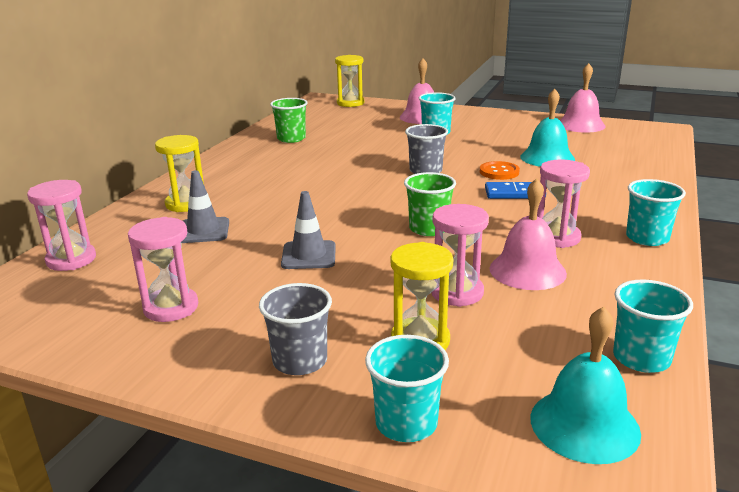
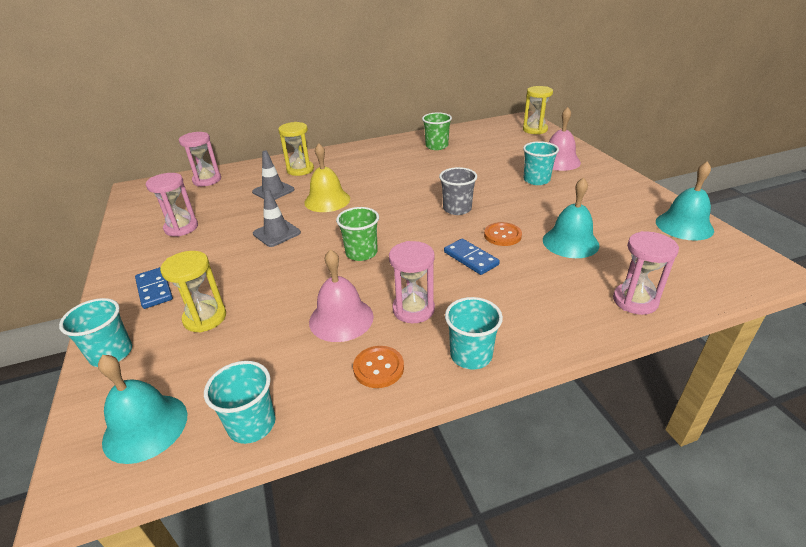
camera: 50 degrees right, 10 degrees up
(291, 212) = (327, 200): none -> yellow bell
(300, 361) = (154, 289): grey cup -> blue domino
(457, 292) = (279, 304): pink hourglass -> pink hourglass (635, 301)
(581, 125) = (684, 225): pink bell -> turquoise bell
(622, 277) = (378, 368): none -> orange button

